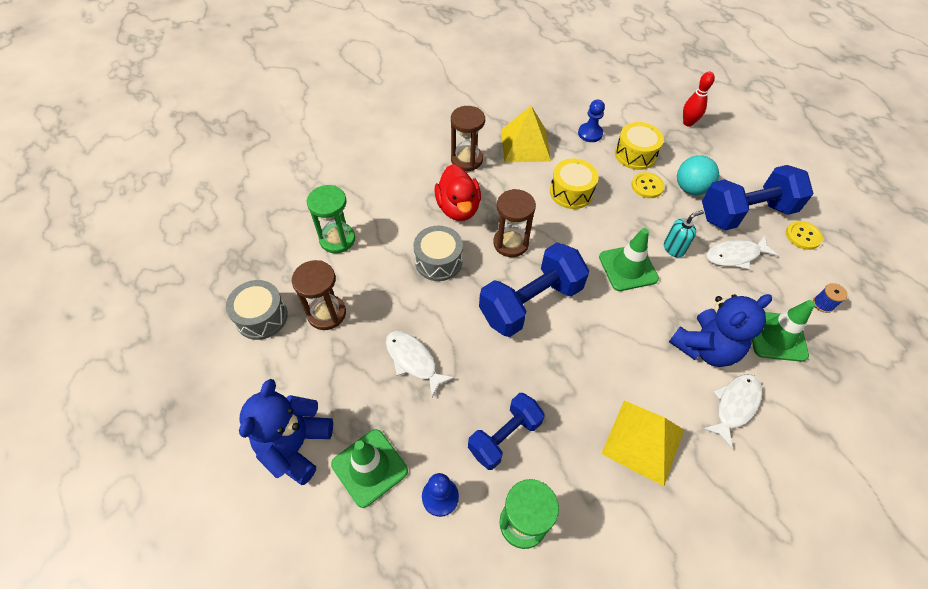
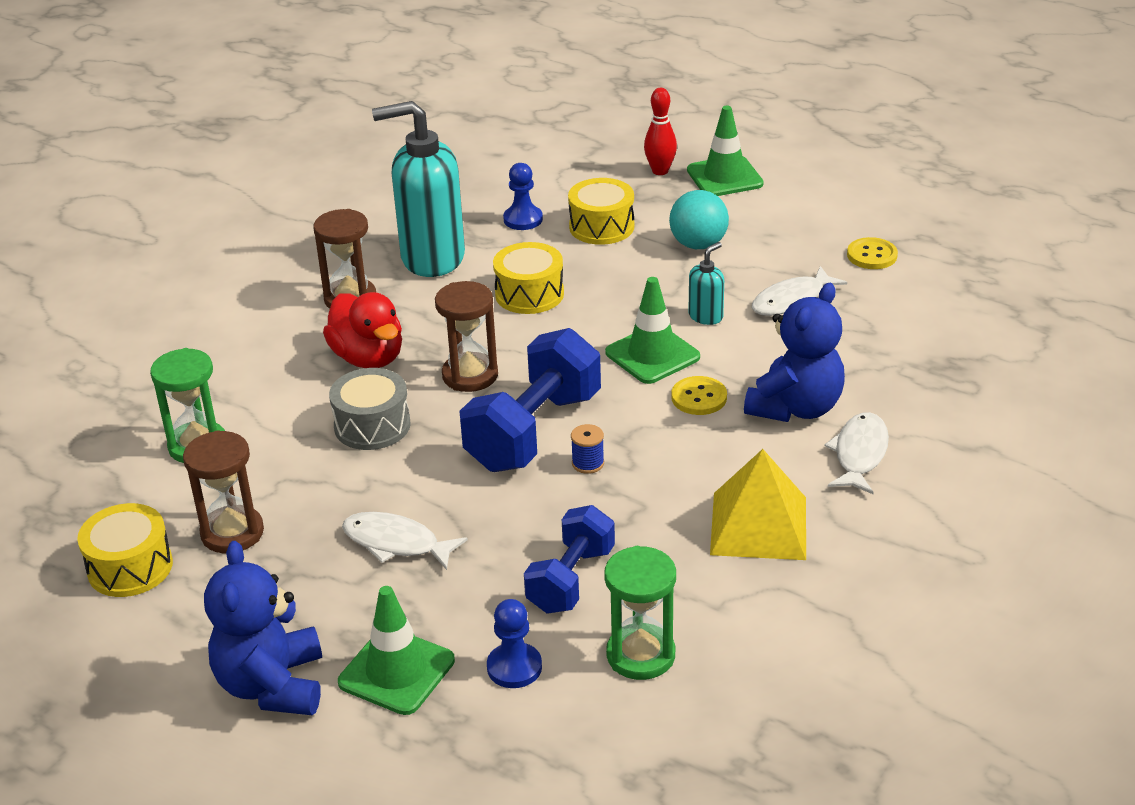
camera: 20 degrees left, 20 degrees down
(261, 317) = (130, 567): grey drum -> yellow drum
(525, 145) = (432, 258): yellow pyramid -> turquoise soap dispenser
(647, 186) = (636, 258): yellow button -> yellow button (699, 397)
(745, 213) = (785, 251): blue dumbbell -> none
(776, 336) = (882, 369): green traffic cone -> green traffic cone (724, 177)
(823, 304) = (927, 319): blue spool -> blue spool (588, 463)

